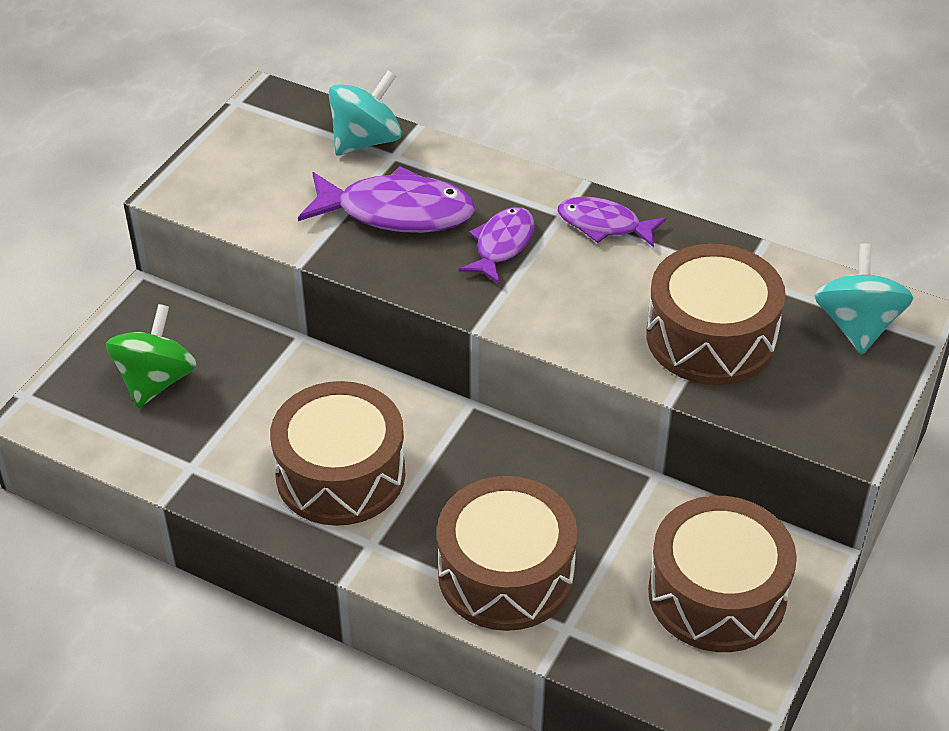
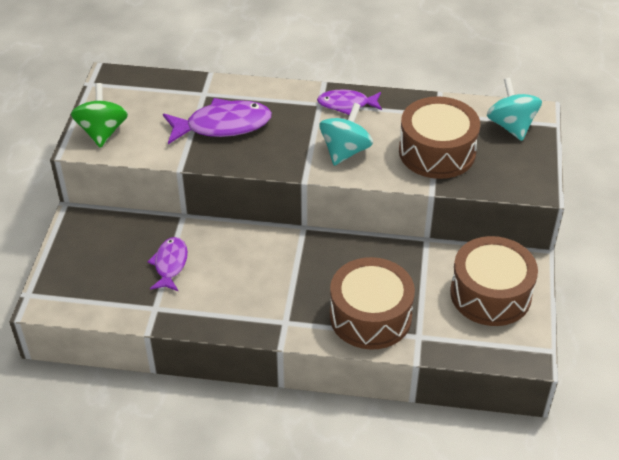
camera: 20 degrees left, 0 degrees up
(156, 381) = (107, 264): green spinning top -> green spinning top (102, 132)
(340, 474) = (247, 287): brown drum -> none
(366, 141) = (182, 88): turquoise spinning top -> turquoise spinning top (345, 151)
(502, 245) = (294, 129): purple fish -> purple fish (170, 264)

